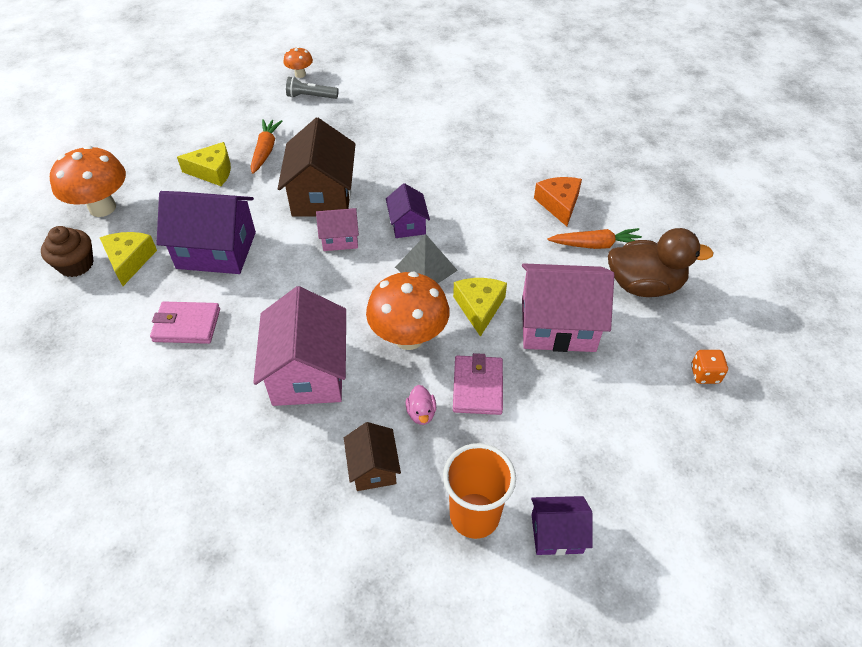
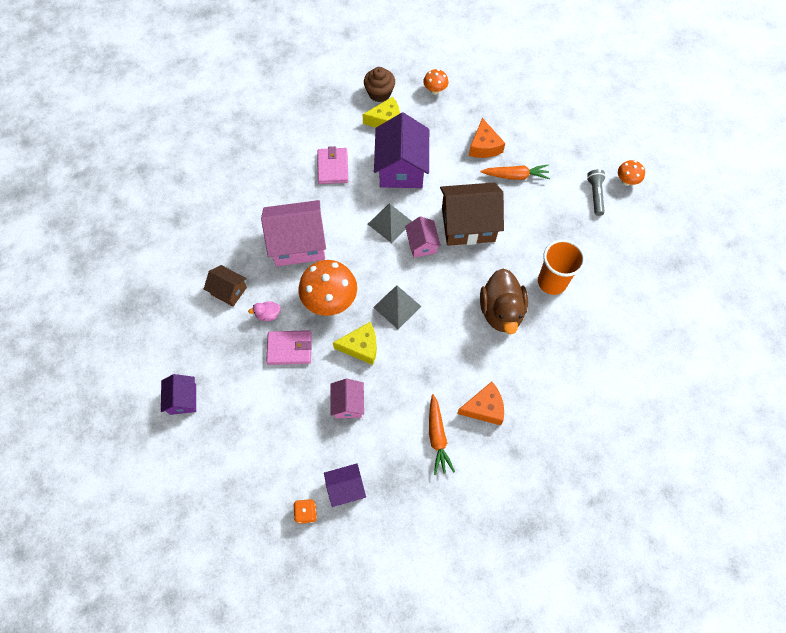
camera: 85 degrees right, 15 degrees up
(102, 207) = (435, 91): orange mushroom -> orange mushroom, size x0.51
(212, 171) = (484, 146): yellow cheese -> orange cheese
(300, 267) = (390, 223): none -> grey pyramid
(373, 468) = (229, 291): brown house -> brown house turned 45 degrees clockwise
(408, 224) = (443, 289): purple house -> purple house (346, 488)
(474, 515) = (196, 351): orange cup -> orange cup (552, 282)
(558, 325) = (348, 403): pink house -> pink house, size x0.53
(644, 285) = (394, 474): brown duck -> brown duck (501, 311)

